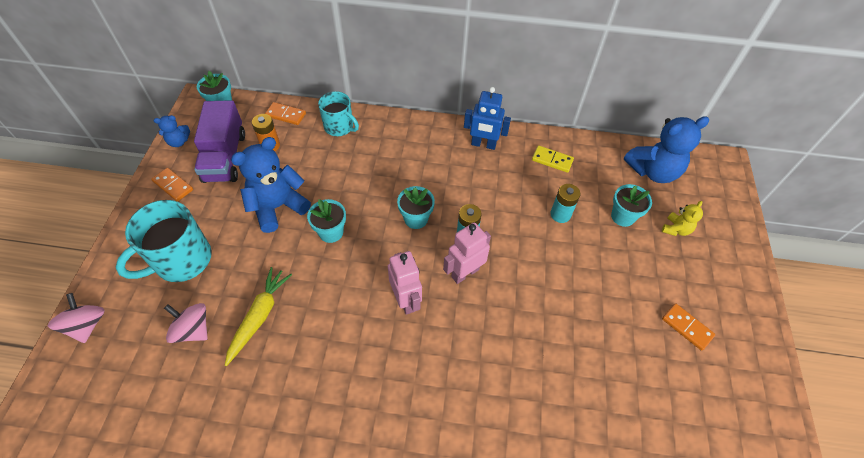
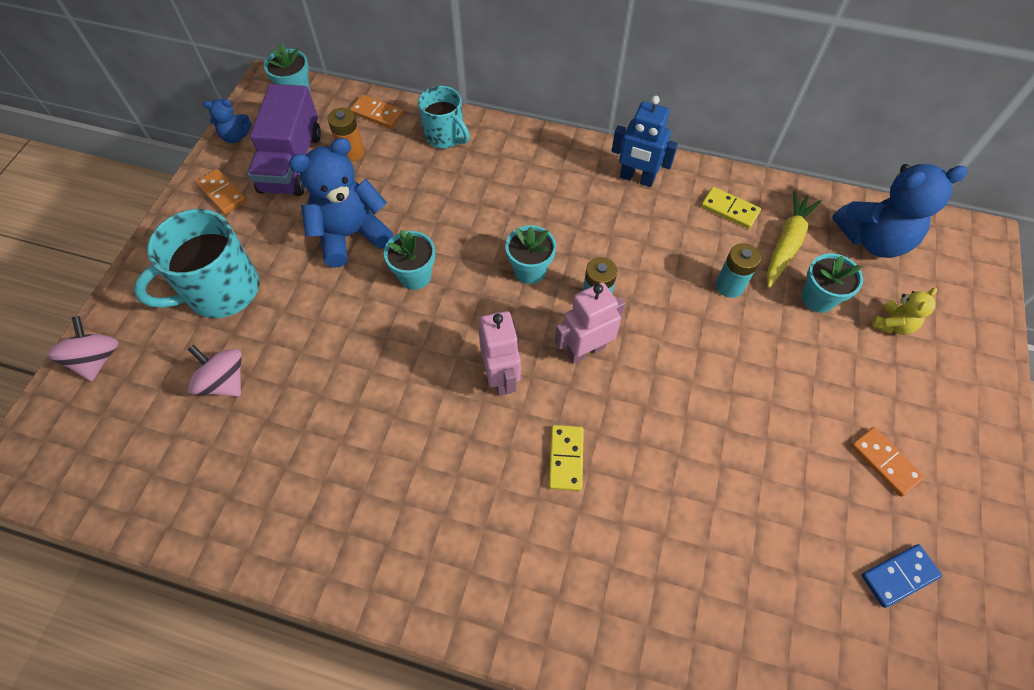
camera: 10 degrees right, 5 degrees up
(259, 316) = (309, 375): yellow carrot -> yellow carrot (786, 243)
(462, 355) = (566, 458): none -> yellow domino
(709, 408) = (899, 576): none -> blue domino

